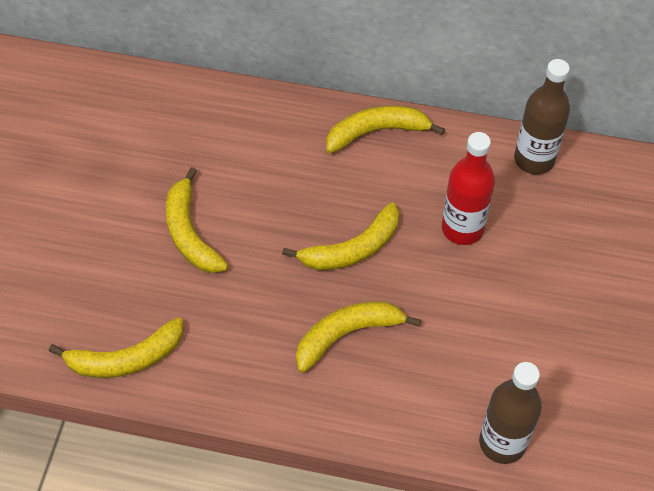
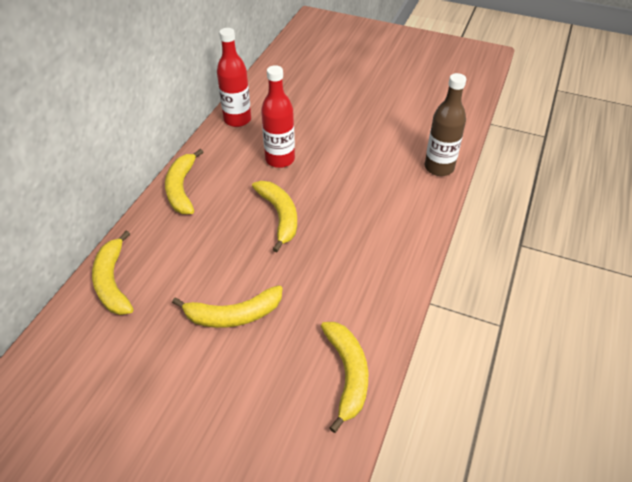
camera: 80 degrees left, 10 degrees down
(347, 334) = (350, 228): yellow banana -> yellow banana (113, 282)
(534, 159) = (237, 120): brown bottle -> red bottle

